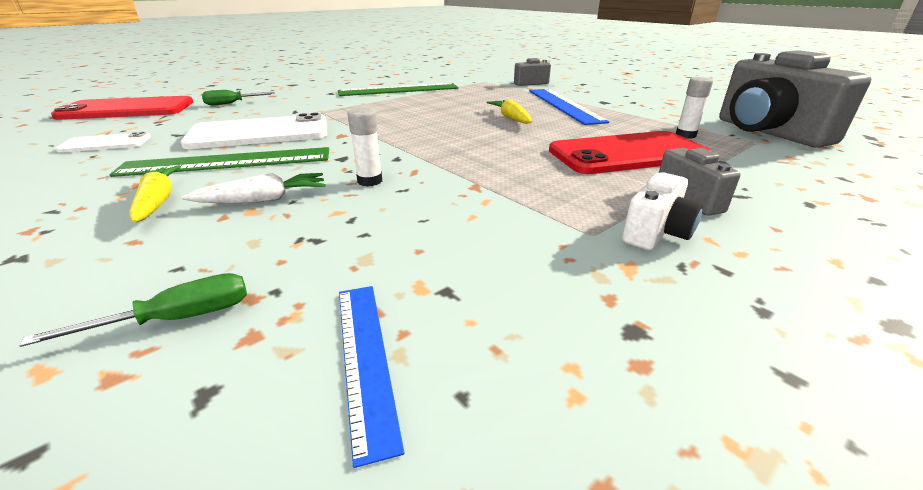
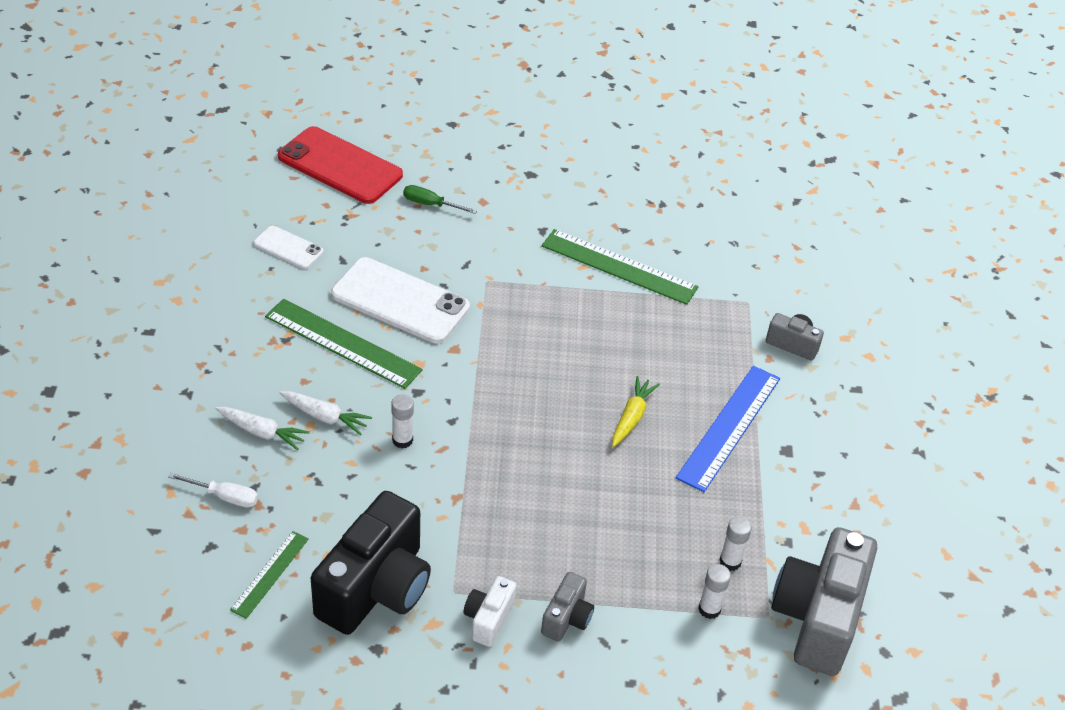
camera: 40 degrees right, 15 degrees up
(158, 201) = (272, 375): yellow carrot -> none
(177, 319) = (224, 496): green screwdriver -> white screwdriver
(185, 239) = (262, 432): none -> white carrot
(365, 357) = (270, 574): blue ruler -> green ruler
(523, 278) = (376, 588): none -> black camera
(627, 153) = (625, 544): red phone -> none
(656, 233) = (488, 619): white camera -> white camera turned 120 degrees clockwise
(731, 153) = (709, 609): none -> white glue stick

